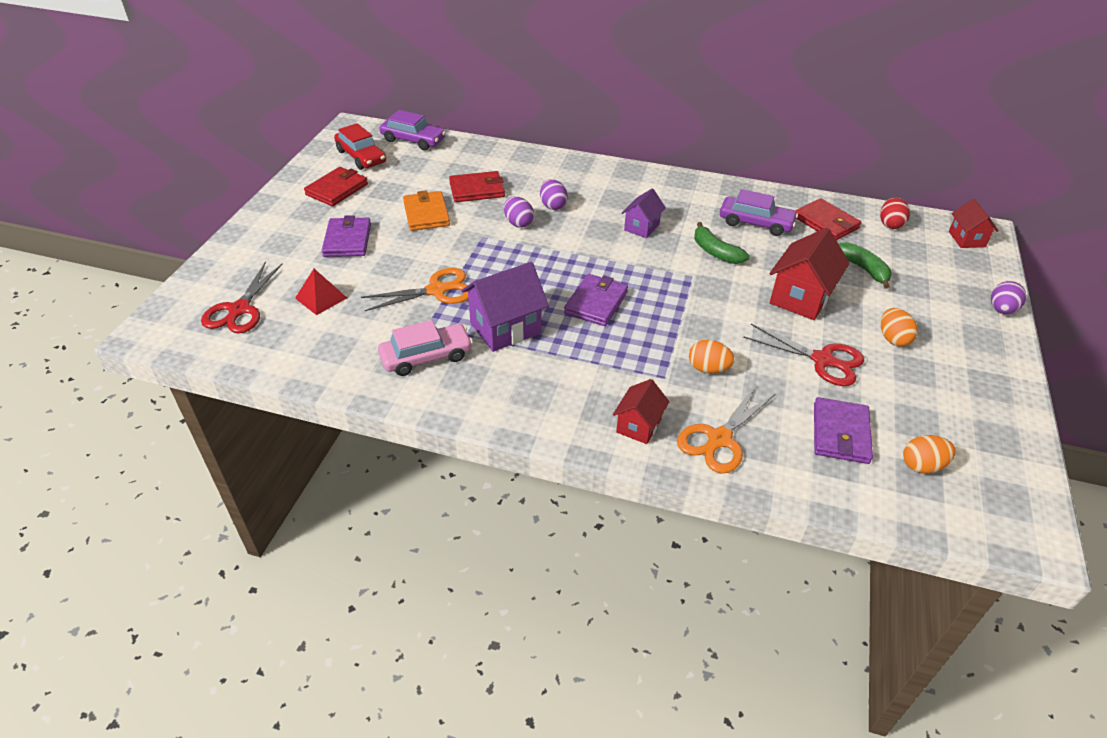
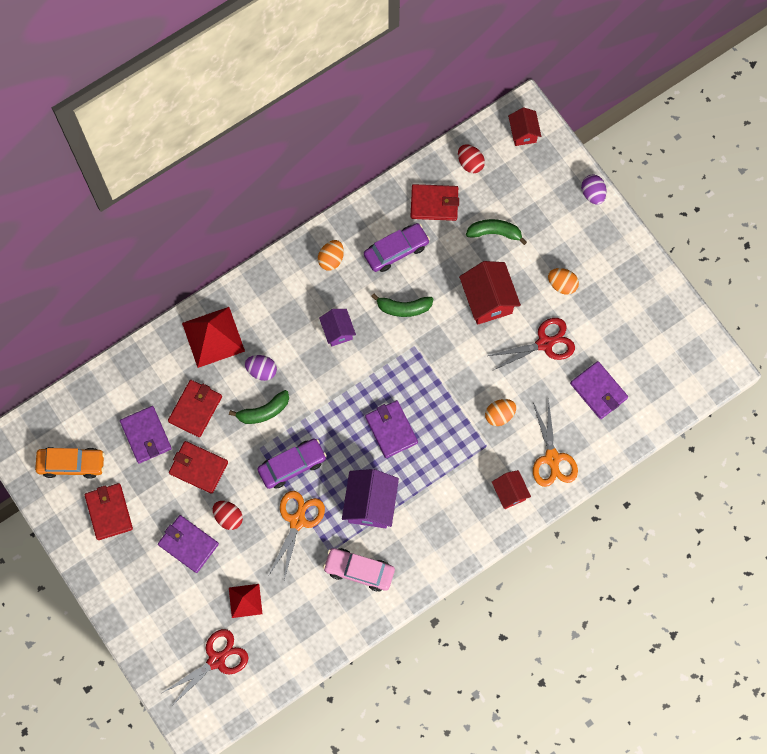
camera: 50 degrees left, 30 degrees up
(239, 309) = (216, 660): red scissors -> red scissors turned 90 degrees counterclockwise
(361, 157) = (71, 464): red car -> orange car
(397, 250) = (228, 517): none -> red egg
(413, 140) = (78, 406): purple car -> purple car (292, 465)
(425, 178) = (146, 435): none -> purple wallet
(426, 214) = (198, 468): orange wallet -> red wallet
(426, 357) = (359, 570): pink car -> pink car turned 90 degrees counterclockwise
(518, 223) = (263, 411): purple egg -> green banana
(549, 171) = (213, 337): none -> red pyramid
(922, 465) = (648, 372): orange egg -> orange egg (331, 259)
(966, 239) = (523, 133): red house -> red house turned 45 degrees clockwise

